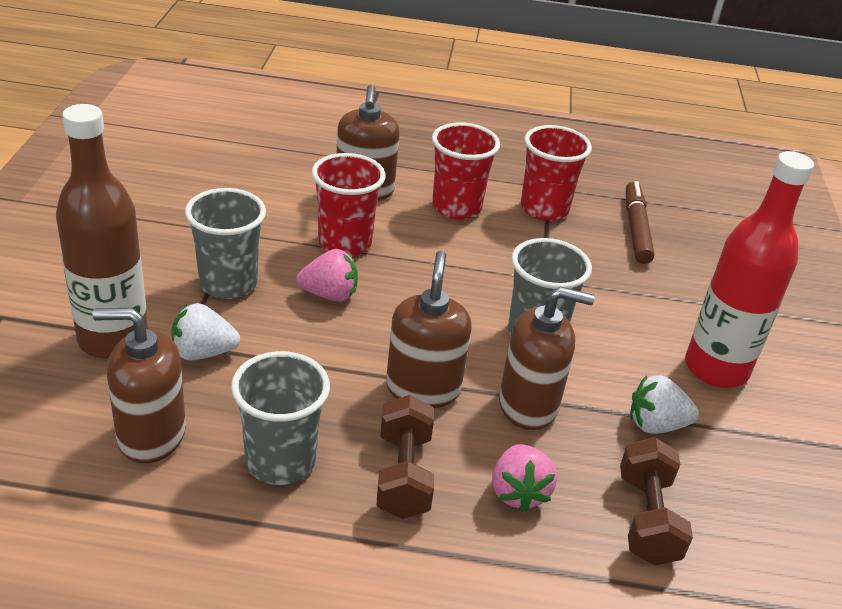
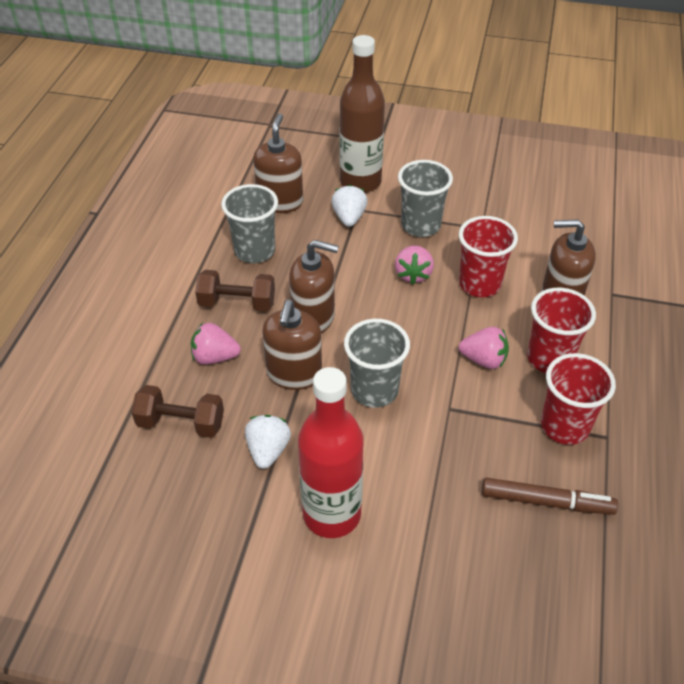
camera: 100 degrees right, 10 degrees up
(468, 250) = (483, 360): none -> pink strawberry

